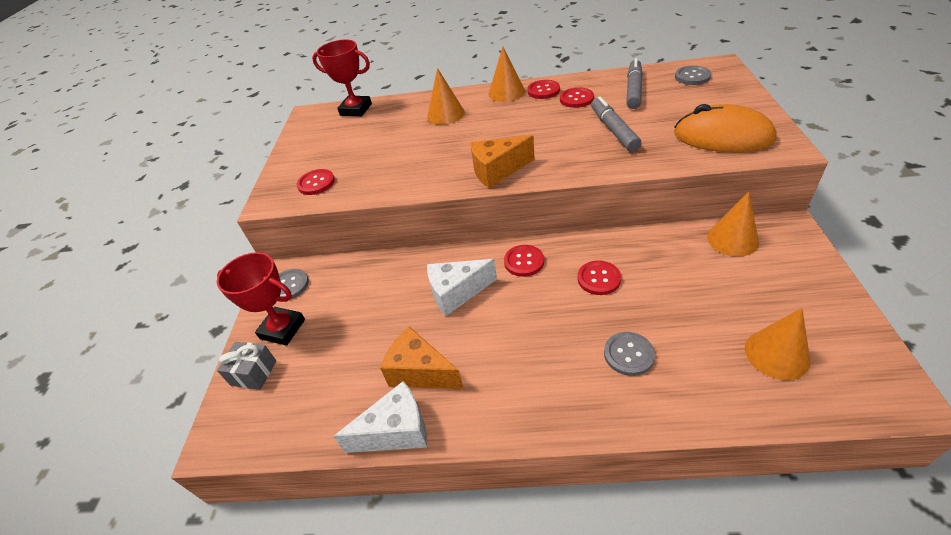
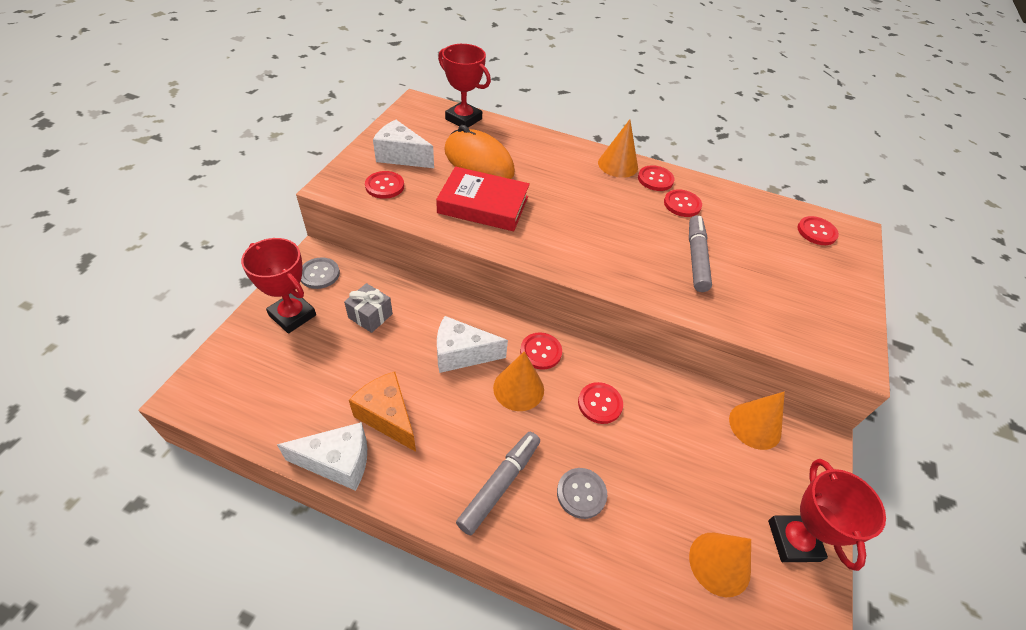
camera: 10 degrees right, 5 degrees up
(253, 373) = (248, 346): grey gift -> grey gift (370, 316)
(317, 156) = (401, 156): none -> white cheese
(412, 163) = (483, 205): none -> red book
(445, 114) = (544, 163): orange cone -> orange cone (518, 388)
(497, 171) = (556, 251): orange cheese -> none
(633, 90) = (746, 220): grey marker -> grey marker (500, 484)
(692, 77) = (816, 232): grey button -> red button
(722, 137) = (800, 317): orange mouse -> orange mouse (478, 162)
(821, 309) = (793, 540): none -> red trophy

